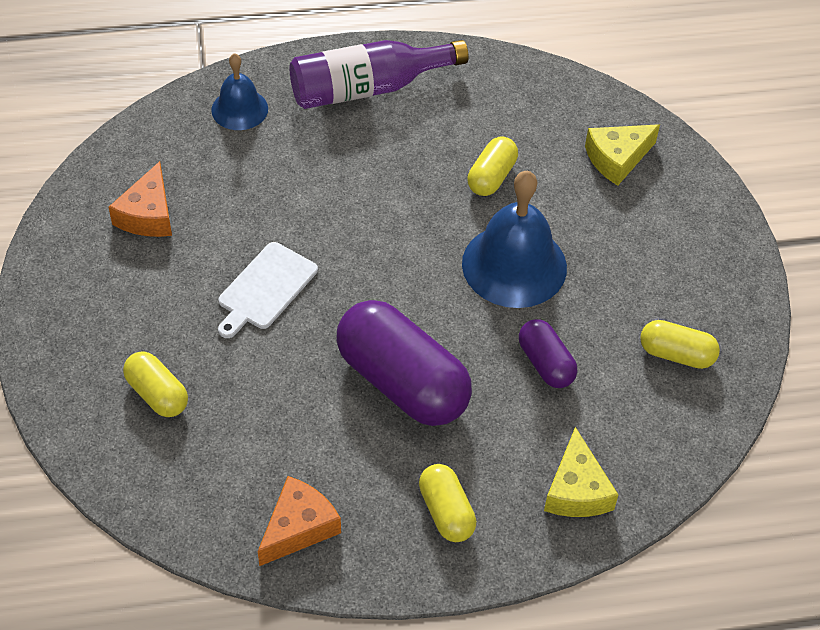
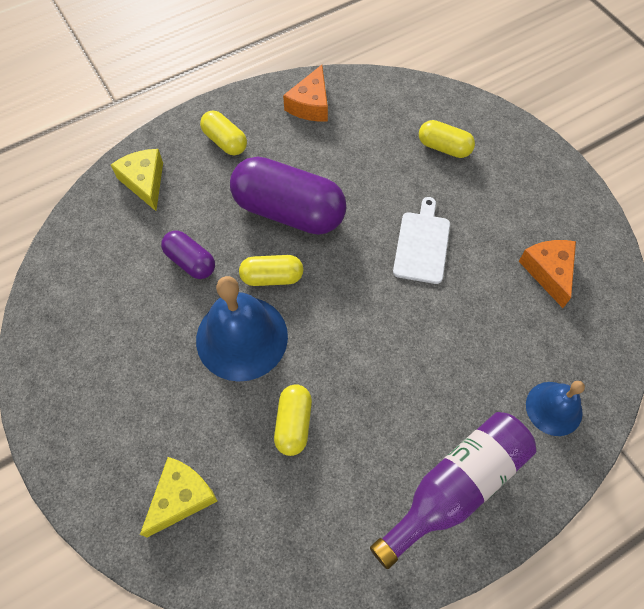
camera: 160 degrees right, 10 degrees up
(676, 354) = (90, 306): yellow capsule -> yellow capsule (272, 277)

